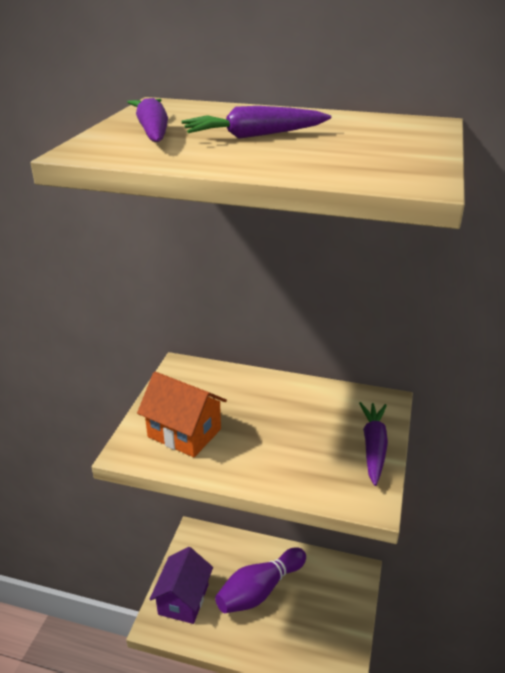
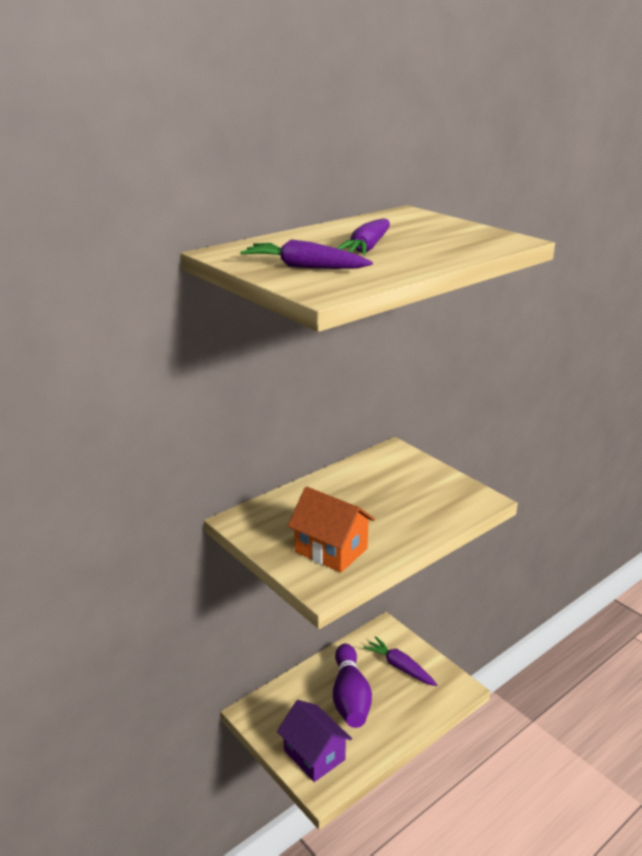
camera: 55 degrees left, 5 degrees down
(184, 433) = (331, 550): orange house -> orange house turned 60 degrees clockwise
(373, 447) = (435, 475): purple carrot -> purple carrot (400, 667)

